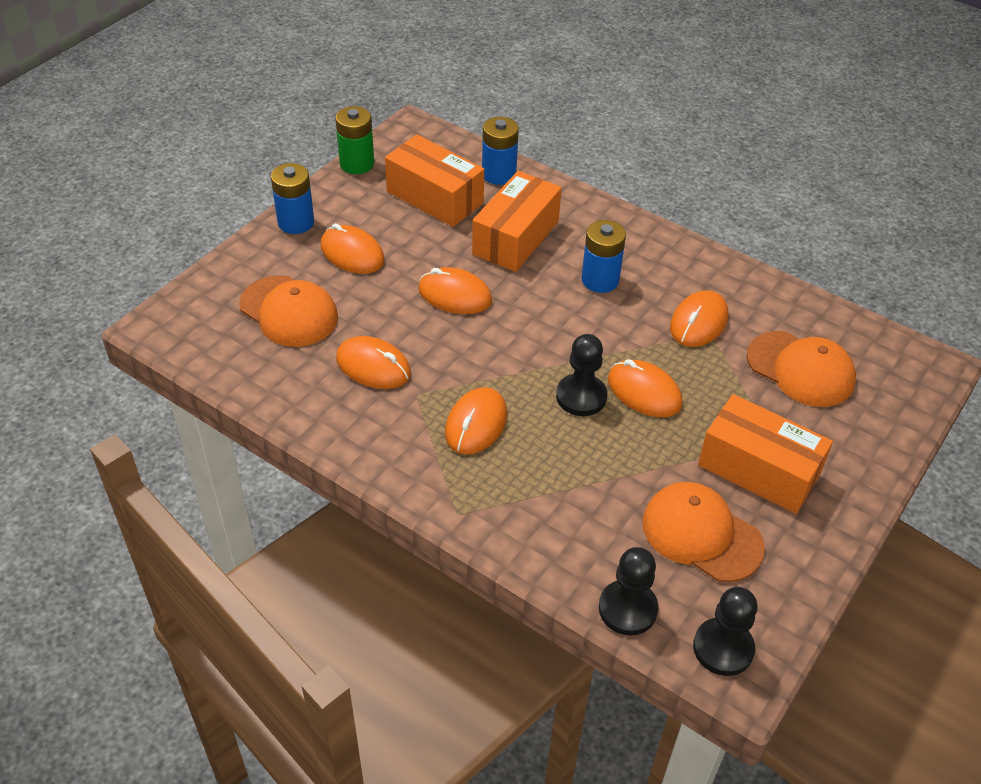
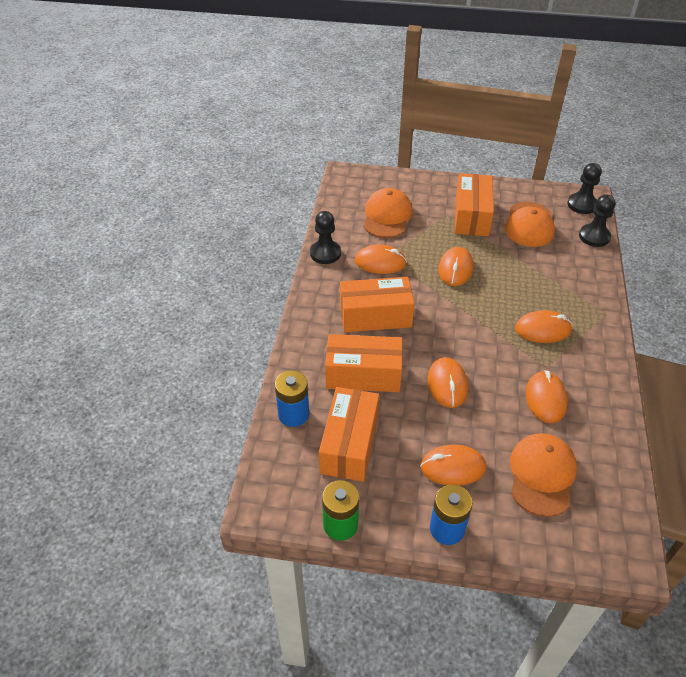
camera: 115 degrees left, 0 degrees up
(352, 253) = (453, 467): orange mouse -> orange mouse turned 75 degrees clockwise
(581, 396) = (482, 292): black pawn -> black pawn (325, 253)
(600, 280) = (375, 316): blue battery -> orange box

